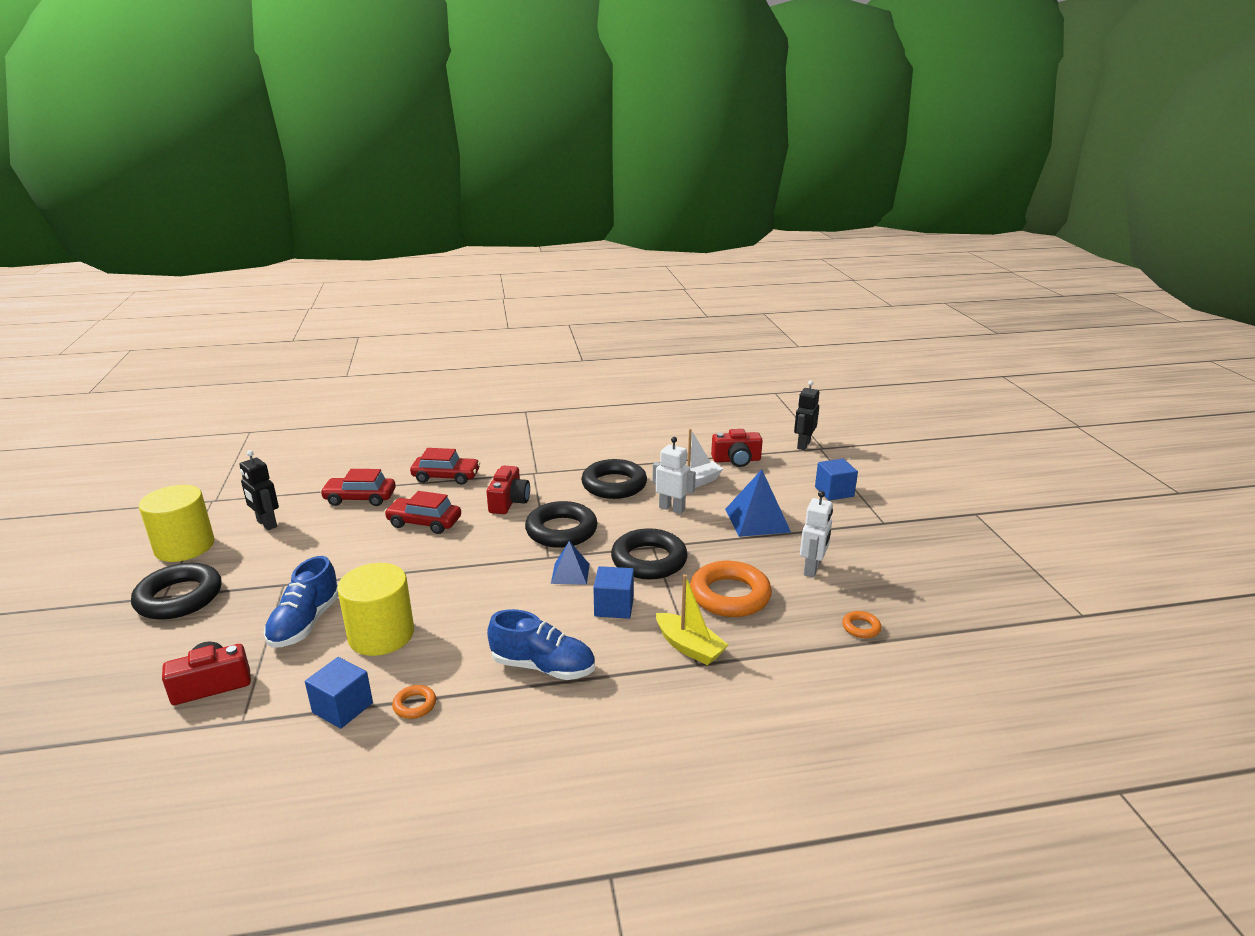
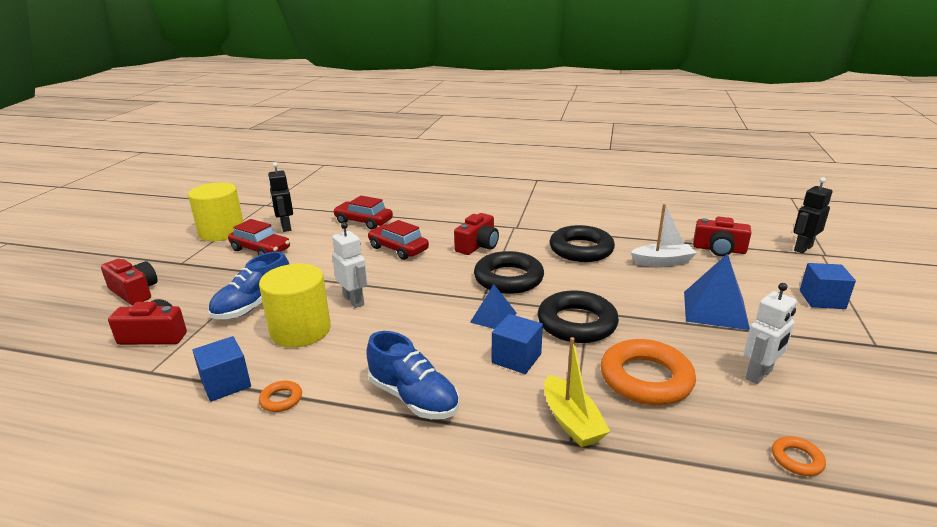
camera: 25 degrees right, 0 degrees up
(134, 644) = (134, 292): none -> red camera
(179, 597) = (189, 266): black ring -> none
(446, 477) = (439, 217): red car -> red car (260, 249)
(672, 508) = (627, 280): white robot -> white robot (354, 300)

